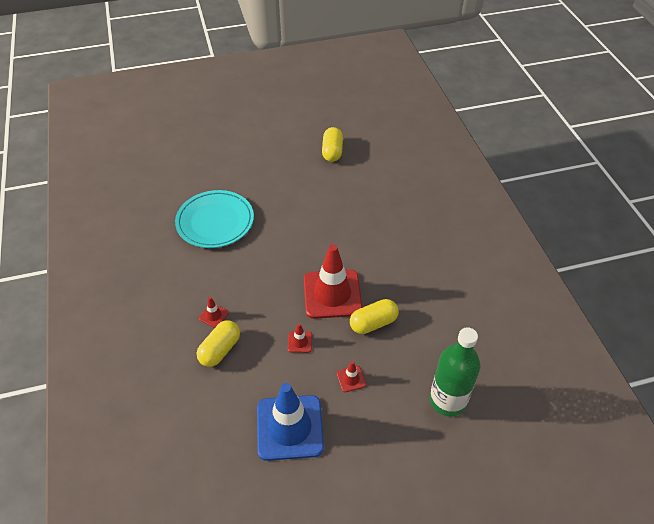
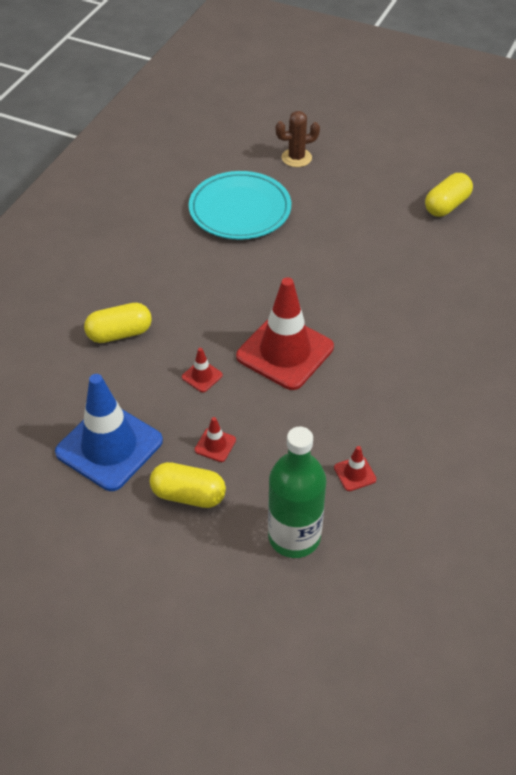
camera: 40 degrees right, 0 degrees up
(214, 315) = (146, 298): red traffic cone -> red traffic cone (355, 473)
(217, 169) = (296, 158): none -> brown cactus
(373, 323) = (297, 408): yellow capsule -> yellow capsule (188, 495)

